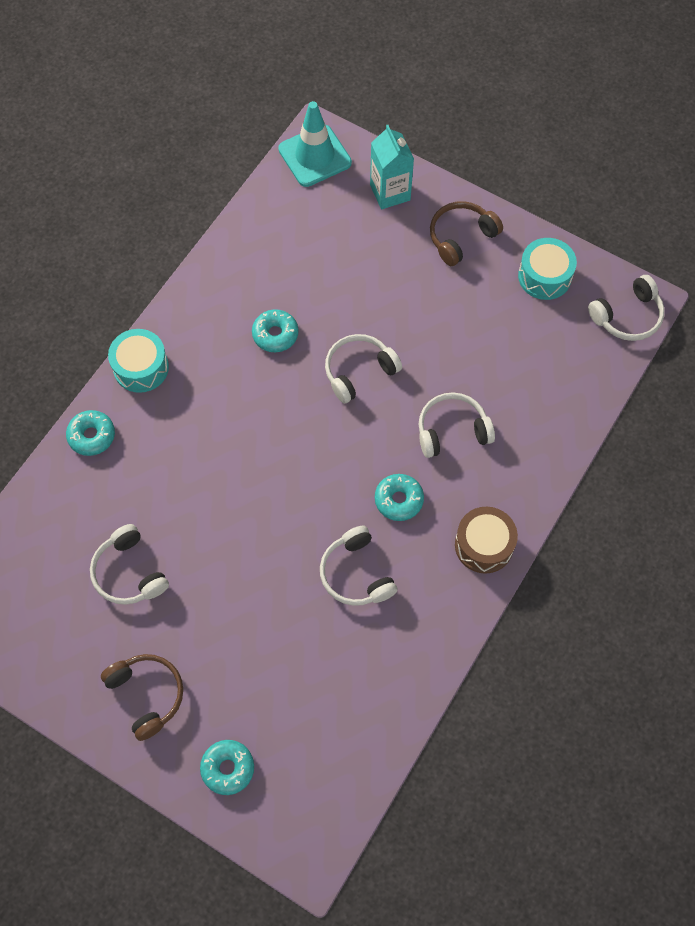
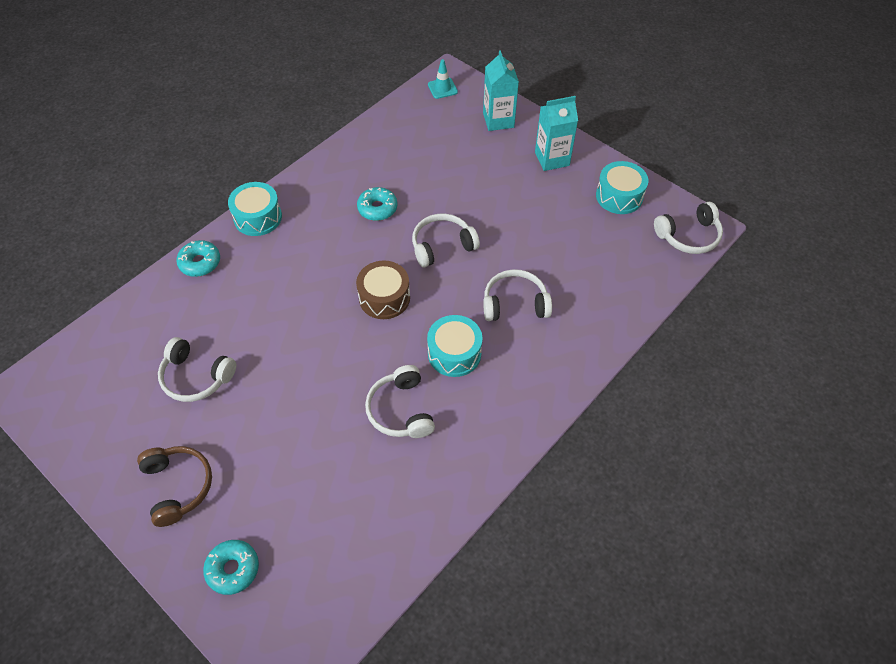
camera: 10 degrees right, 10 degrees down
(129, 572) = (196, 376): white headphones -> white headphones turned 45 degrees counterclockwise
(315, 156) = (442, 88): turquoise traffic cone -> turquoise traffic cone, size x0.52
(398, 500) = (454, 353): turquoise donut -> turquoise drum
(461, 237) = (552, 159): brown headphones -> turquoise carton
(484, 545) = (525, 404): brown drum -> brown drum (384, 298)

